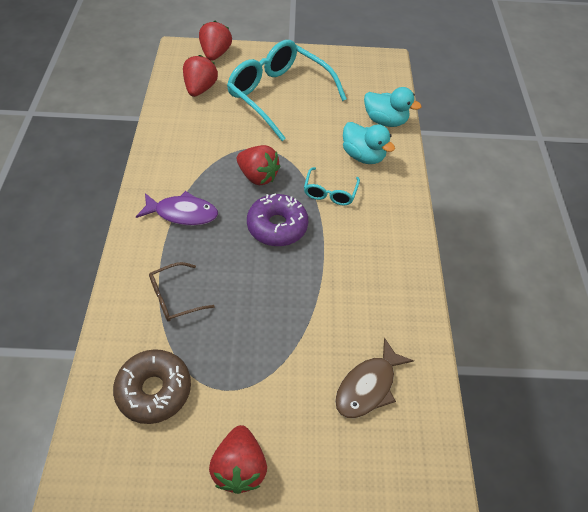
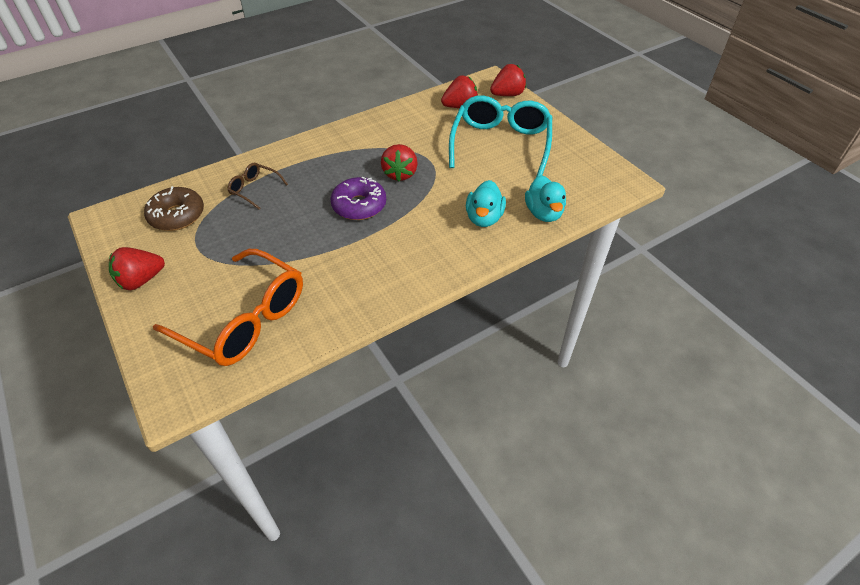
camera: 60 degrees right, 5 degrees down
(183, 213) = (330, 157): purple fish -> none
(330, 193) = (421, 217): turquoise glasses -> none
(368, 386) = (244, 319): brown fish -> orange glasses

